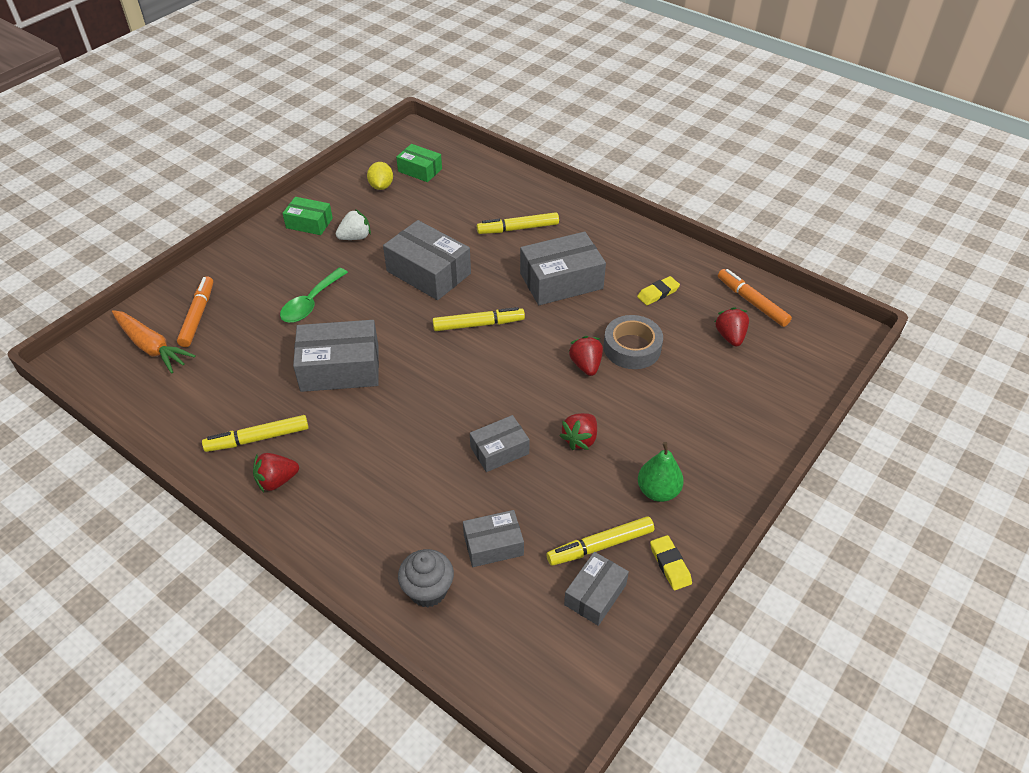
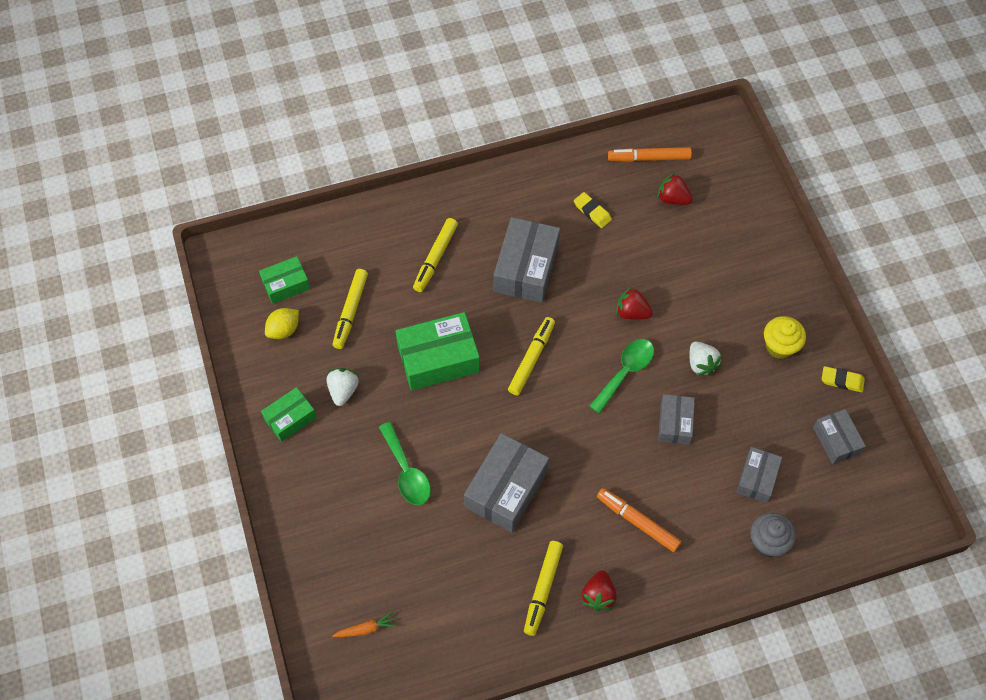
camera: 55 degrees left, 15 degrees up
(151, 347) = (366, 629): orange carrot -> orange carrot, size x0.53
(198, 316) = (352, 573): orange marker -> orange marker (637, 522)
(381, 186) = (284, 330): yellow lemon -> yellow lemon turned 75 degrees counterclockwise
(428, 272) = (438, 359): grey box -> green box
(521, 390) = (625, 372): none -> green spoon
(580, 439) = (701, 364): red strawberry -> white strawberry
(600, 546) = (800, 412): yellow marker -> yellow marker (350, 311)
(632, 348) = (636, 270): grey tape -> none
(658, 293) = (592, 212): yellow eraser -> yellow eraser turned 45 degrees counterclockwise
(658, 491) = (779, 346): green pear -> yellow cupcake

